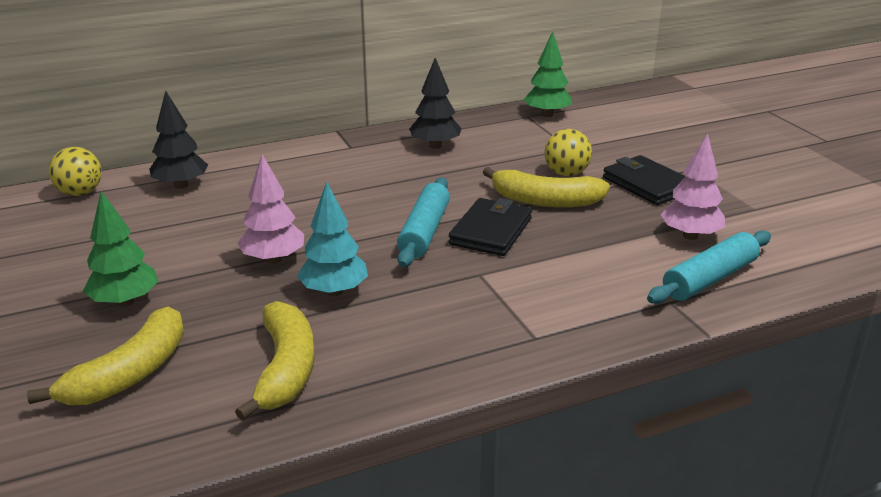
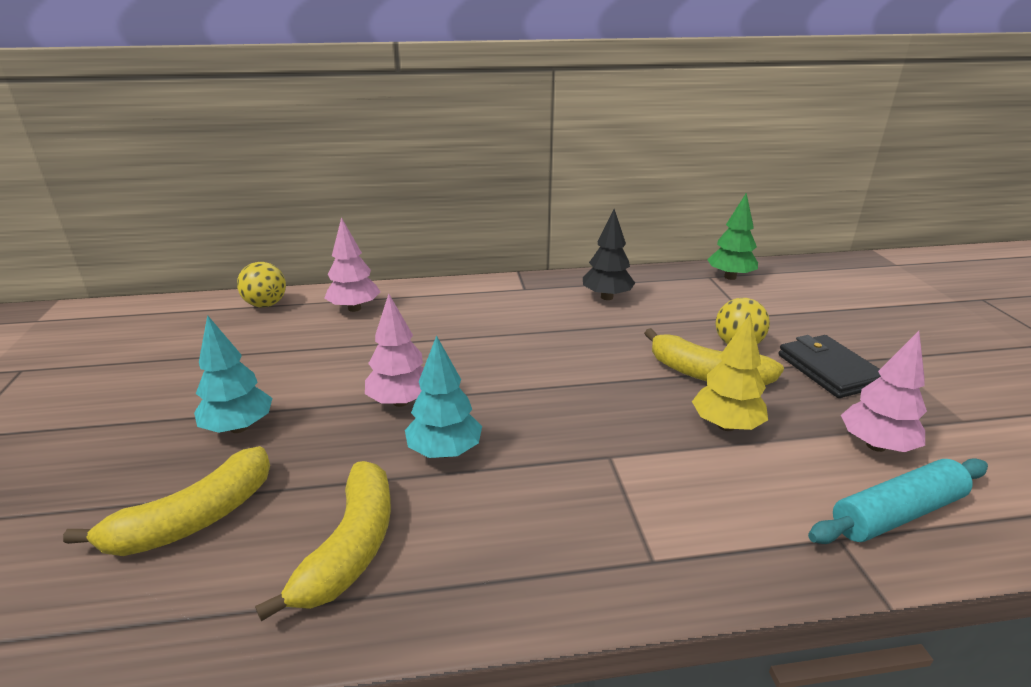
camera: 15 degrees right, 0 degrees up
(125, 302) = (239, 427): green tree -> turquoise tree
(181, 185) = (354, 308): black tree -> pink tree
(424, 232) = (565, 392): turquoise rolling pin -> none
(491, 231) = (637, 403): black wallet -> none
(570, 238) = (726, 425): none -> yellow tree

